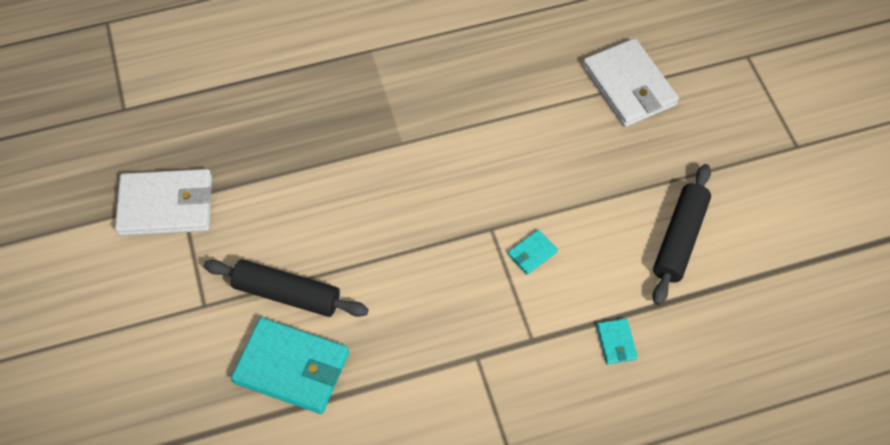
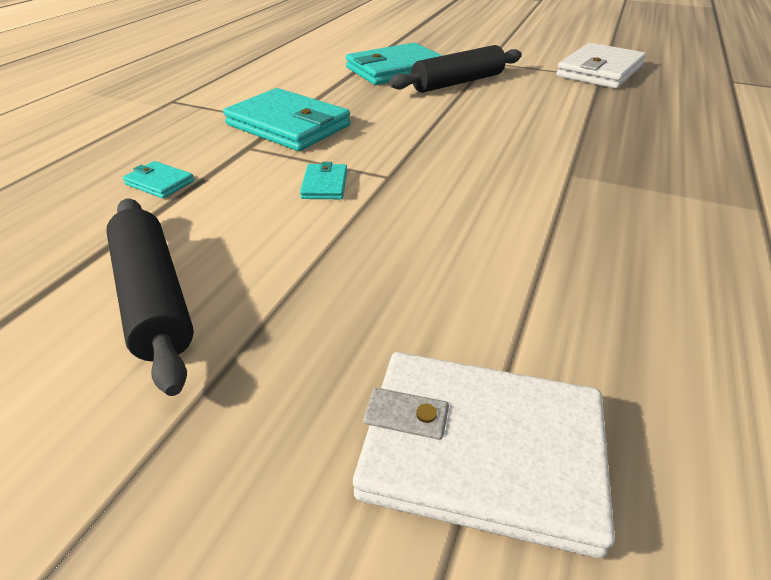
camera: 130 degrees right, 20 degrees down
(480, 346) = (288, 125): none -> turquoise wallet

